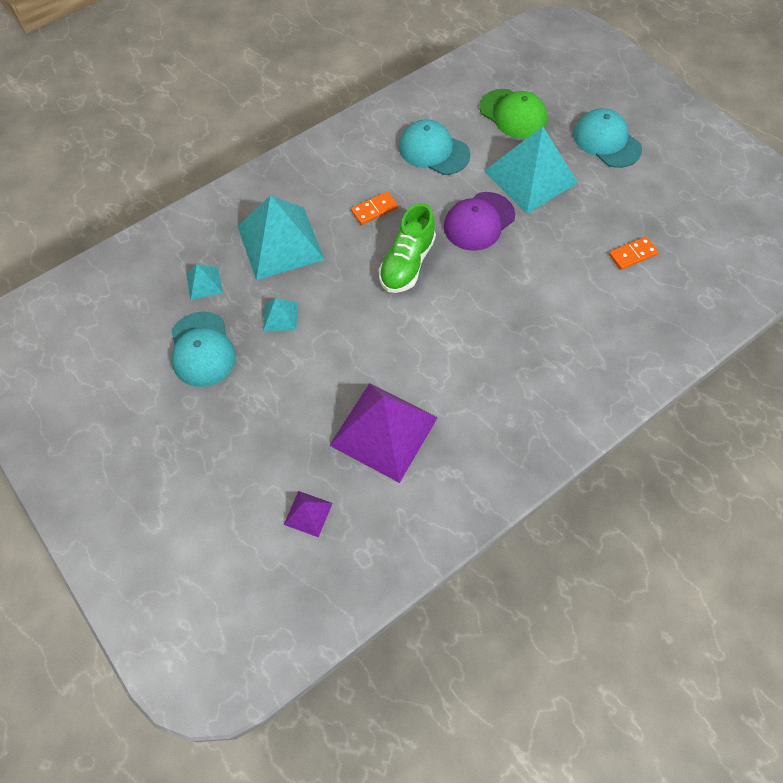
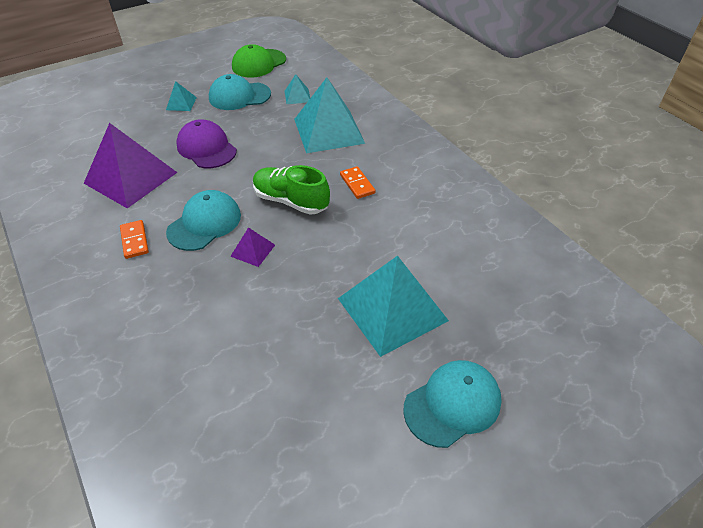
camera: 95 degrees right, 15 degrees down
(280, 316) = (256, 130): turquoise pyramid -> turquoise pyramid (181, 103)
(308, 513) = (87, 139): purple pyramid -> purple pyramid (252, 250)
(433, 151) = (432, 230): turquoise cap -> turquoise cap (204, 223)
(479, 221) = (332, 256): purple cap -> purple cap (206, 148)
(513, 114) = (494, 306): green cap -> green cap (259, 63)
(632, 254) = (258, 396): orange domino -> orange domino (135, 240)

